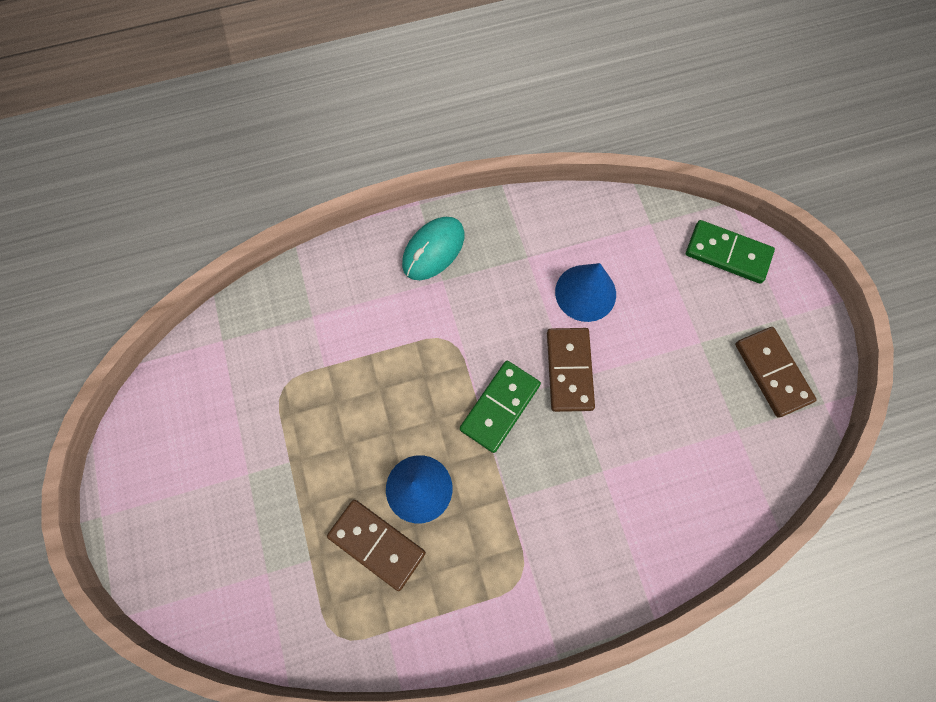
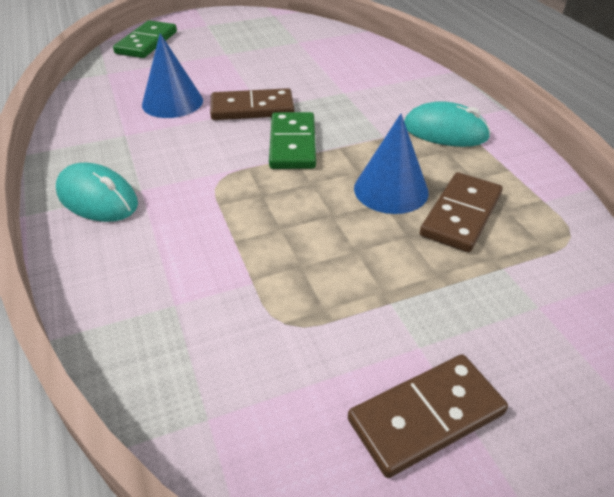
camera: 95 degrees left, 30 degrees down
(500, 407) = (293, 144): green domino -> green domino turned 60 degrees clockwise
(512, 568) = (445, 131): none -> turquoise mouse
(772, 372) = (251, 29): brown domino -> brown domino (426, 417)

